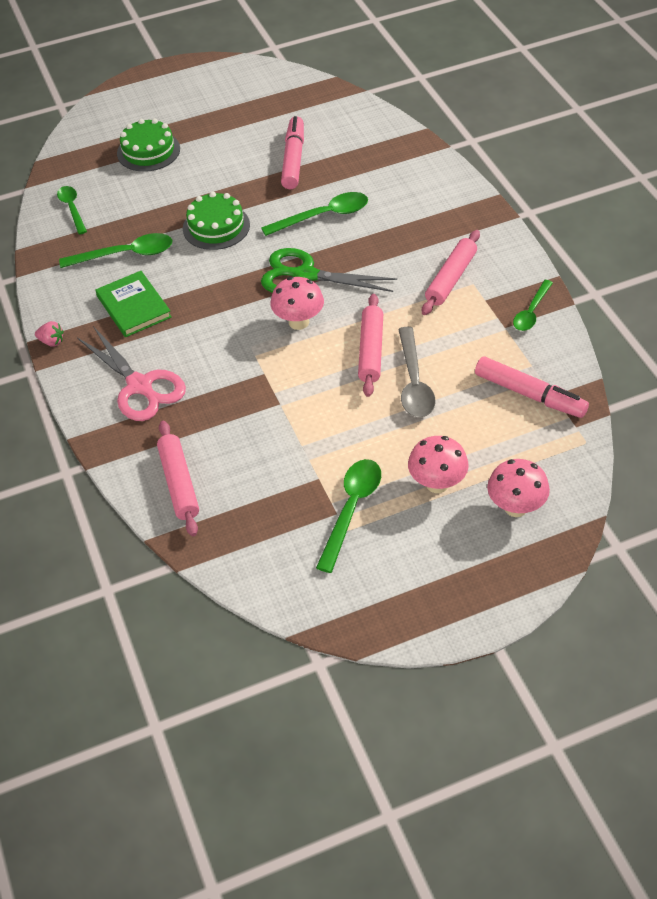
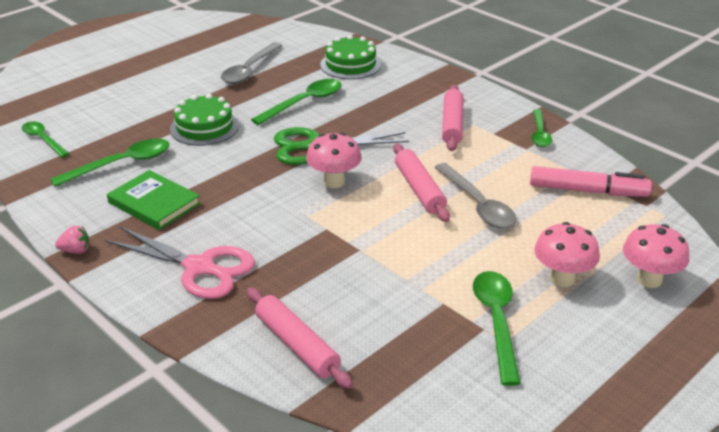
camera: 25 degrees left, 15 degrees down
(148, 151) = (102, 86): green cake -> green cake (350, 65)
(293, 159) = (249, 70): pink marker -> grey spoon

